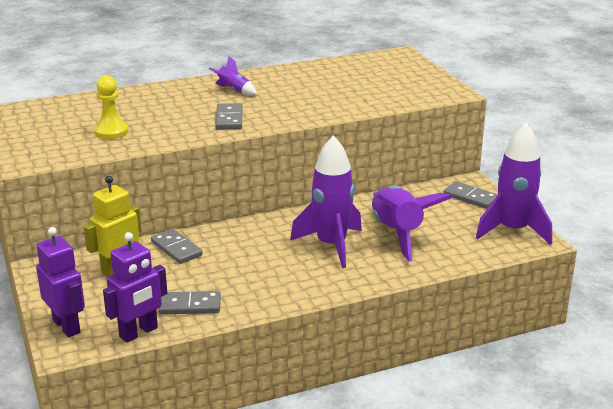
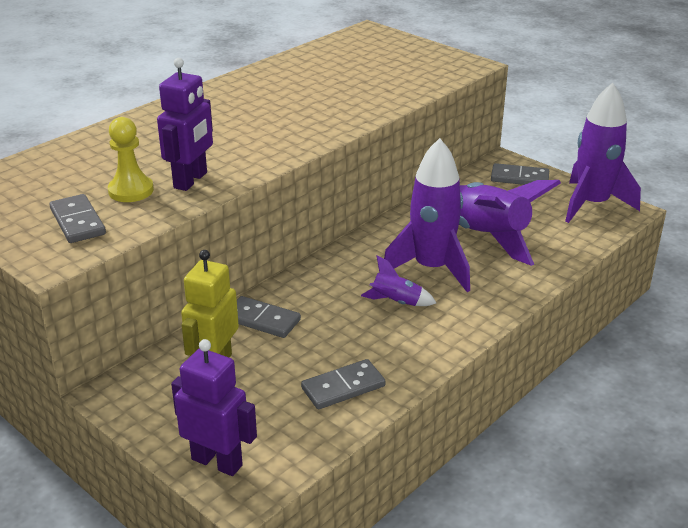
camera: 25 degrees left, 5 degrees up
(139, 332) = (314, 441): purple robot -> purple robot (191, 180)
(229, 119) = (261, 143): grey domino -> grey domino (78, 222)
(234, 90) = (229, 107): purple rocket -> purple rocket (396, 302)

